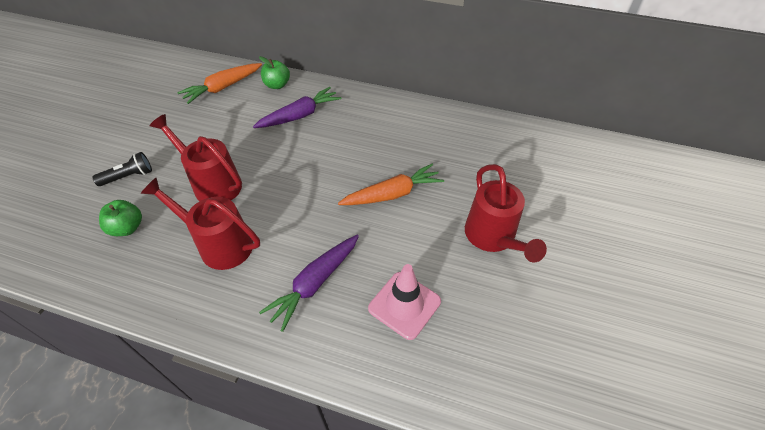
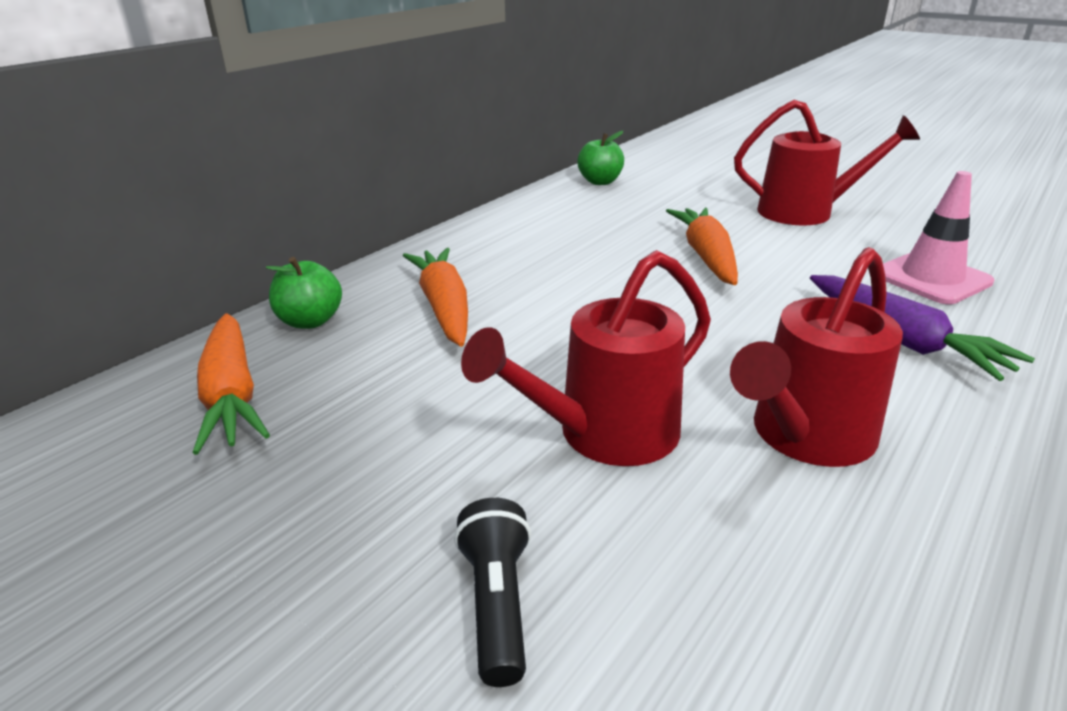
camera: 70 degrees left, 20 degrees down
(127, 228) = (729, 606): green apple -> green apple (600, 182)
(300, 115) = (444, 307): purple carrot -> orange carrot

